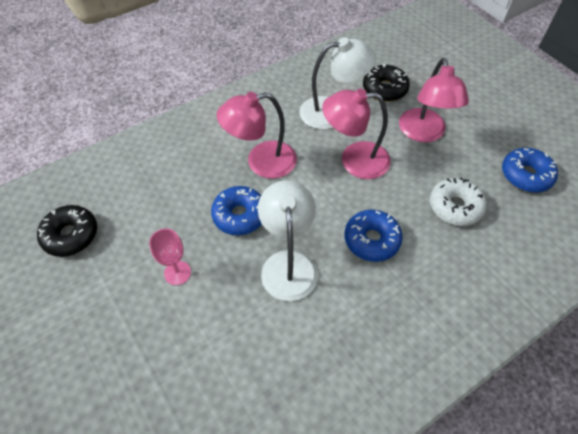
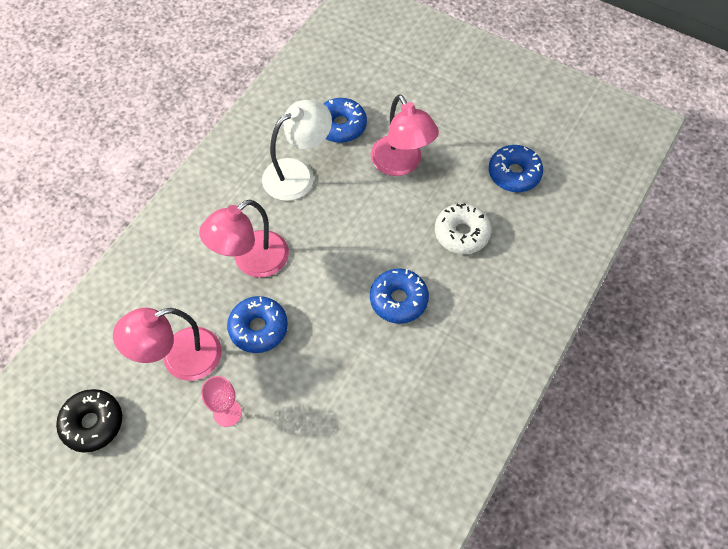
camera: 25 degrees left, 5 degrees up
(288, 263) = (331, 357): white lamp -> none
(354, 160) = (345, 221): pink lamp -> pink lamp (179, 359)
(384, 89) = (340, 126): black donut -> blue donut

